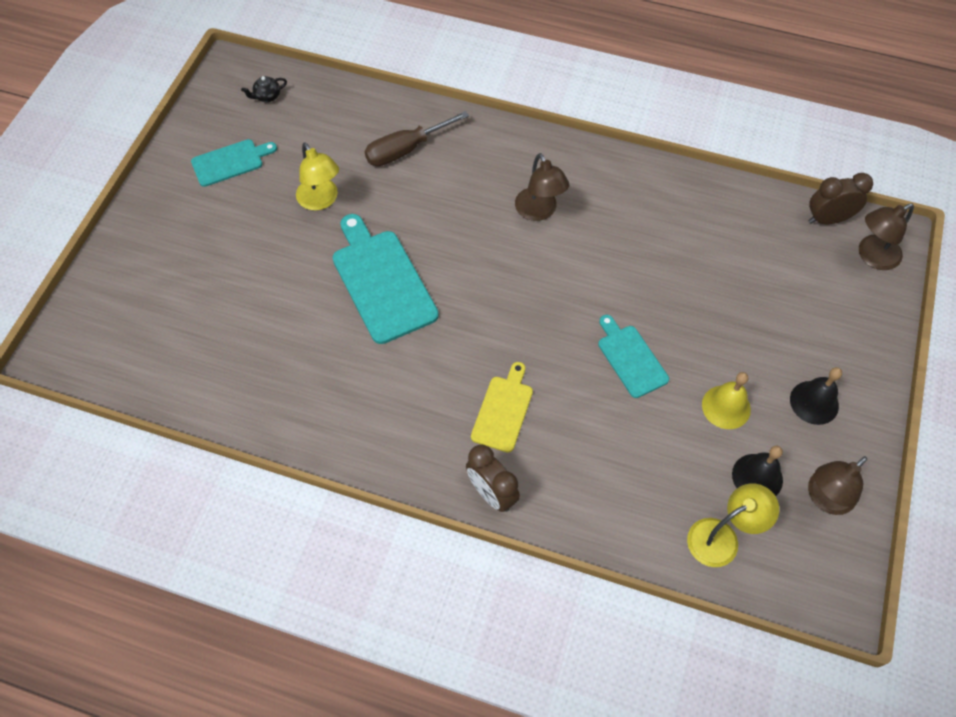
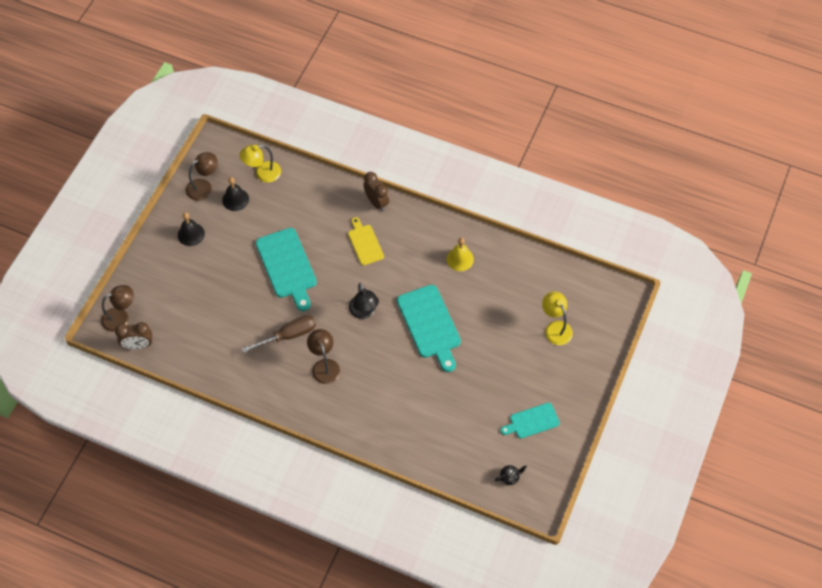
camera: 175 degrees left, 0 degrees up
(321, 200) = (468, 385): yellow lamp -> yellow lamp (555, 328)
(406, 150) = (409, 422): brown screwdriver -> brown screwdriver (288, 335)
(489, 293) = (364, 312): none -> black lamp
(503, 410) = (365, 243): yellow cutting board -> yellow cutting board turned 135 degrees clockwise
(630, 358) = (287, 266): turquoise cutting board -> turquoise cutting board, size x1.70
(726, 407) = (240, 235): yellow bell -> yellow bell (460, 259)

